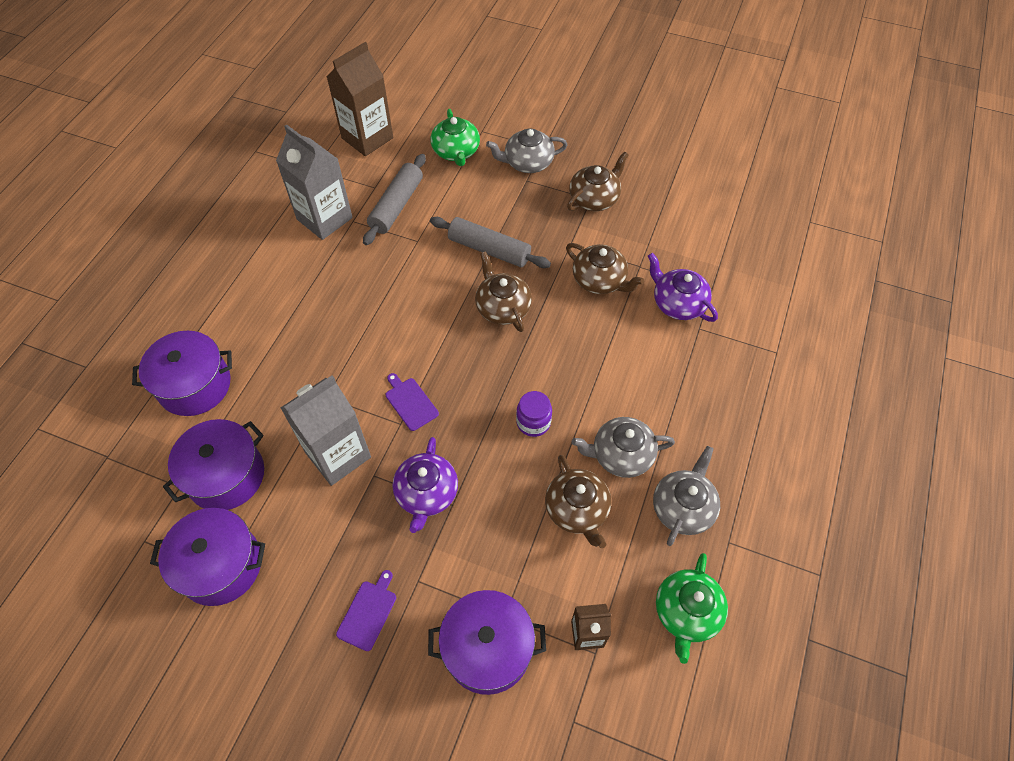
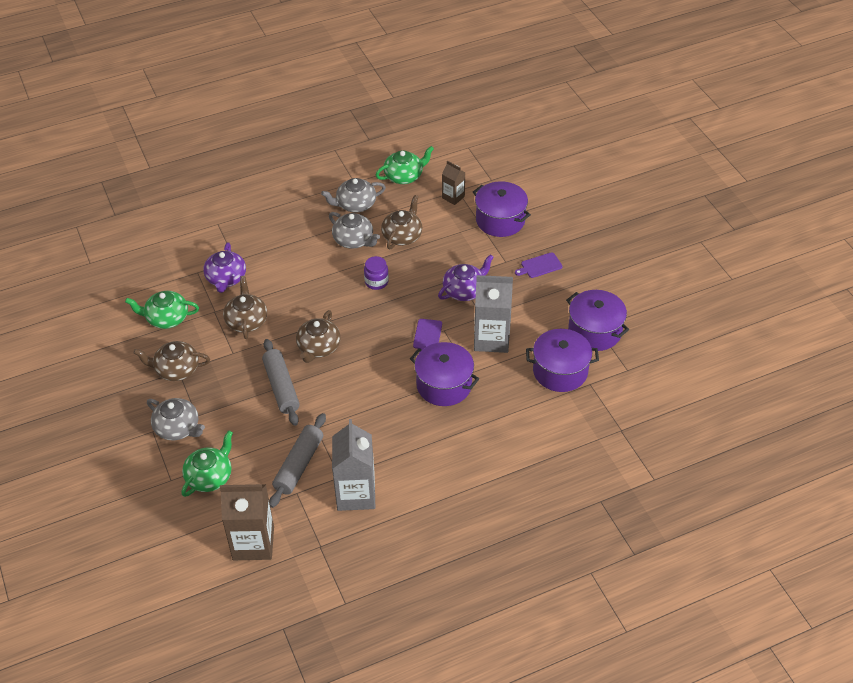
camera: 135 degrees left, 10 degrees down
(195, 385) = (540, 436): purple pot -> purple pot (444, 385)
(396, 205) = (299, 465): grey rolling pin -> grey rolling pin turned 45 degrees counterclockwise
(668, 229) = (166, 318): none -> green teapot

